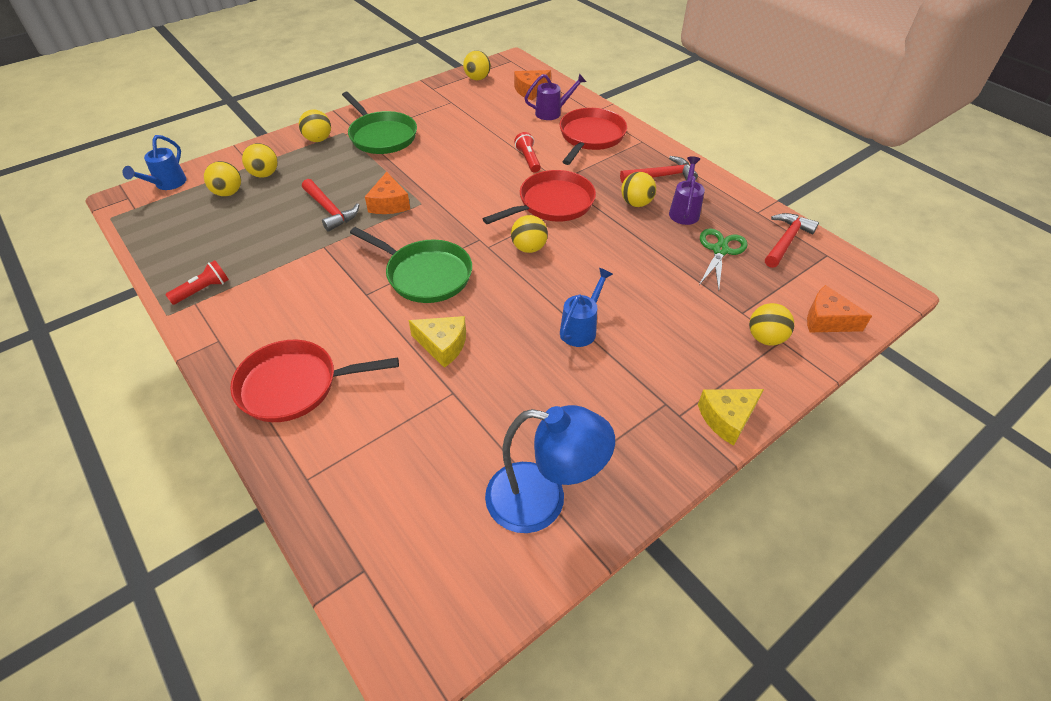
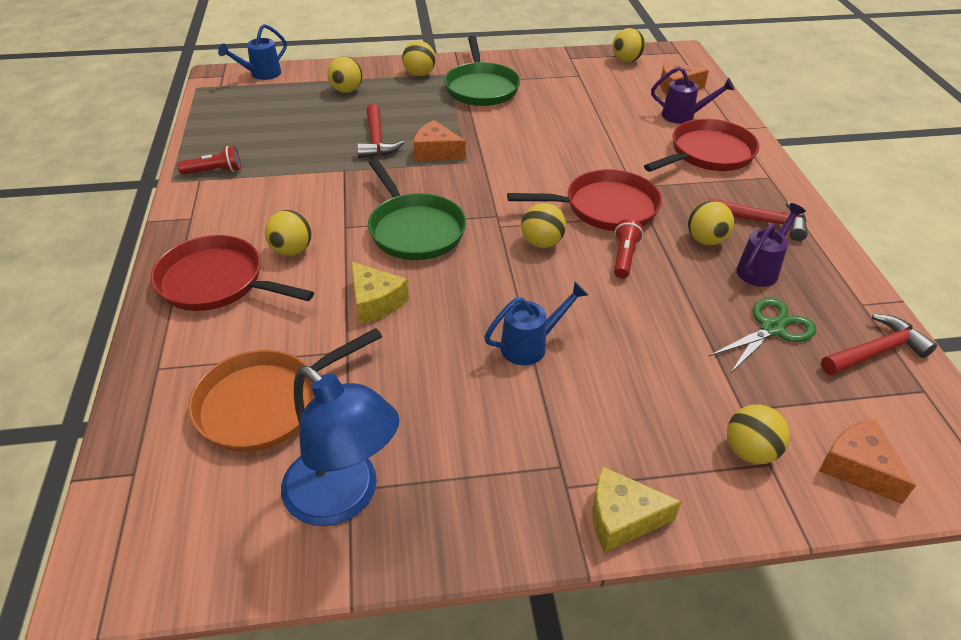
camera: 30 degrees right, 5 degrees down
(228, 193) = (303, 97): yellow ball -> yellow ball (292, 250)
(389, 204) = (436, 152): orange cheese -> orange cheese turned 90 degrees clockwise
(424, 462) = (266, 403): none -> orange pan
(528, 159) = (615, 155): red flashlight -> red flashlight (624, 257)

